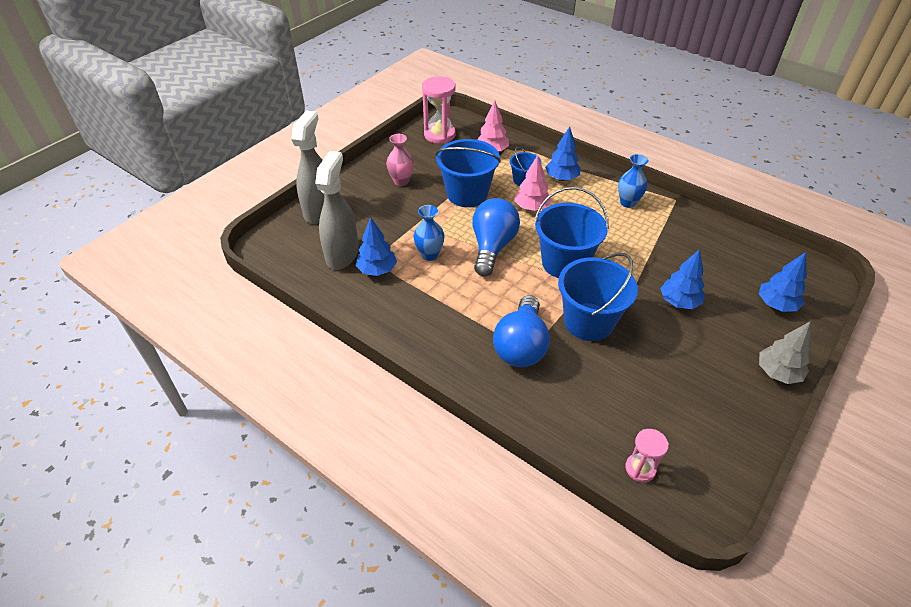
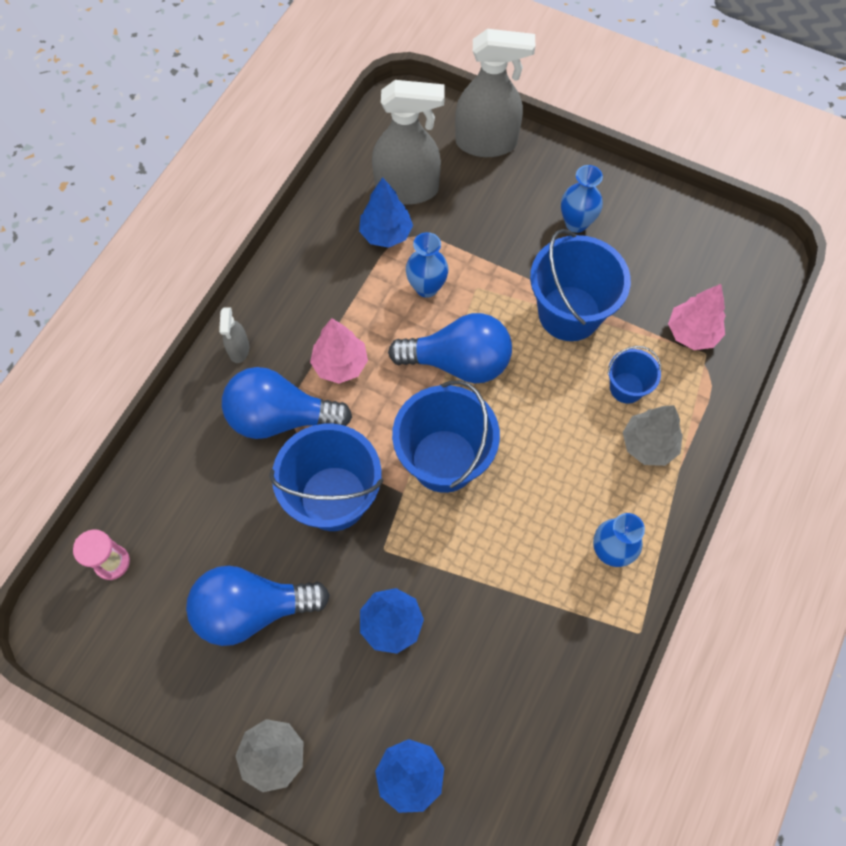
camera: 80 degrees right, 20 degrees up
(401, 181) = (576, 223): pink vase -> blue vase
(439, 135) = (712, 251): pink hourglass -> none
(456, 367) = (239, 349): none -> grey spray bottle
(531, 207) = (560, 405): pink tree -> pink tree (340, 364)
(561, 178) = (648, 444): blue tree -> grey tree
(674, 376) = (252, 609): none -> blue light bulb

